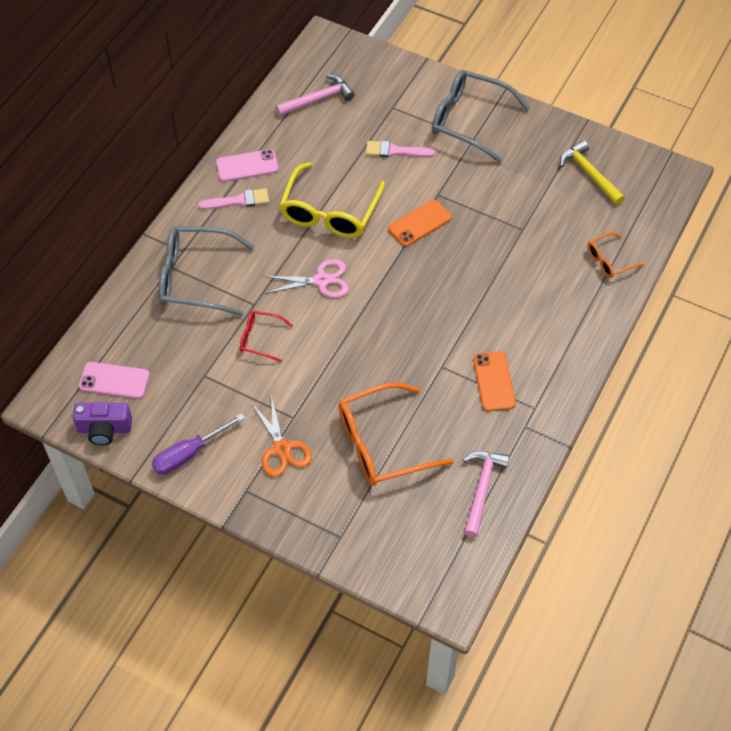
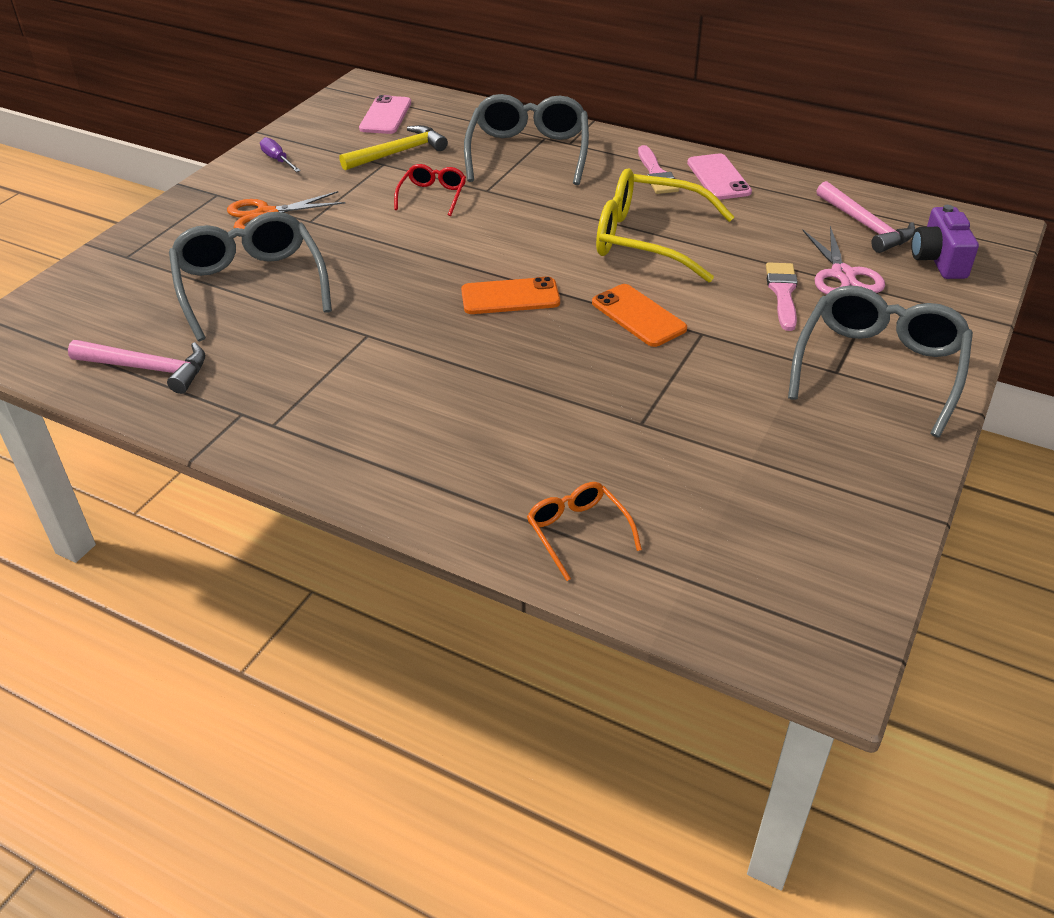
camera: 90 degrees right, 15 degrees down
(104, 429) = (323, 114): purple camera -> purple camera (938, 260)
(189, 454) = (277, 160): purple screwdriver -> purple screwdriver, size x0.62
(321, 280) = (525, 235): pink scissors -> pink scissors (842, 274)
(382, 444) = (250, 285): orange glasses -> grey glasses
(493, 381) = (331, 384): orange phone -> orange phone (510, 297)
(589, 174) = (794, 516): yellow hammer -> yellow hammer (398, 153)

